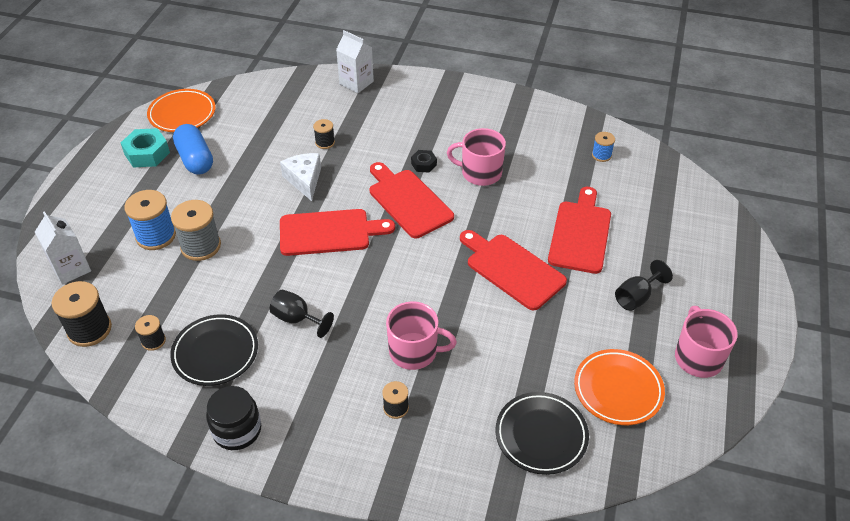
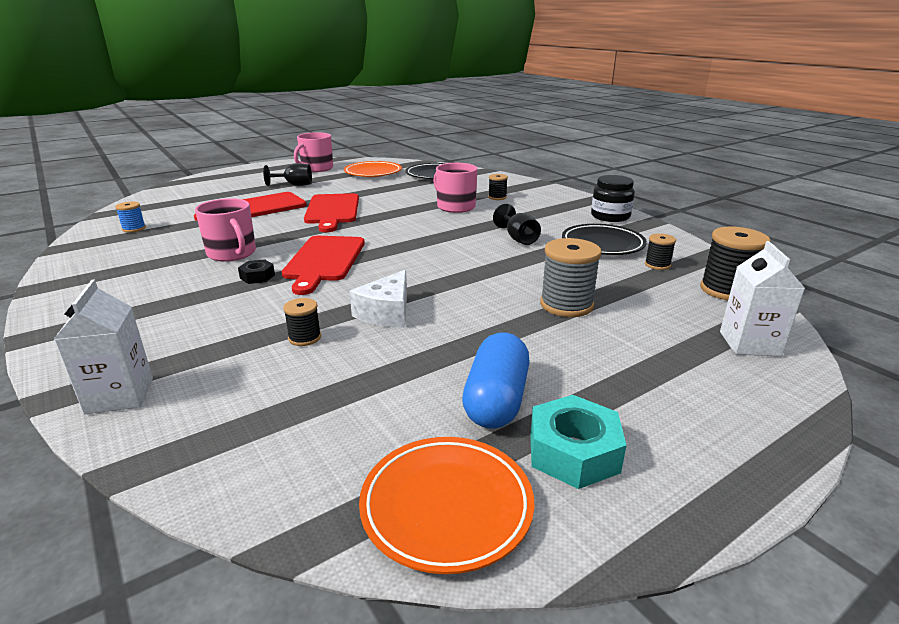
camera: 140 degrees left, 20 degrees down
(156, 236) = (617, 333): blue spool -> none
(329, 232) = (425, 268): red cutting board -> none

